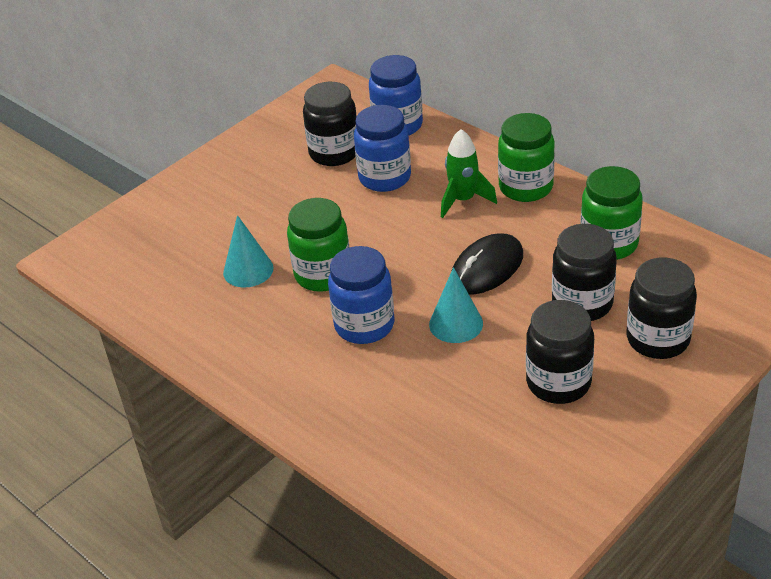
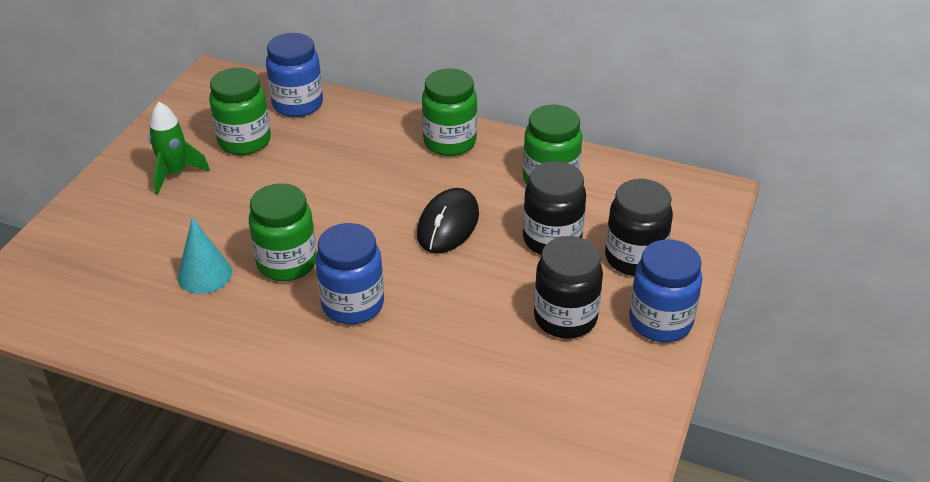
camera: 25 degrees left, 0 degrees up
(334, 153) = (244, 141): black jar -> green jar
(385, 178) = (307, 156): blue jar -> blue jar (660, 322)
(456, 324) = (443, 283): turquoise cone -> none
(463, 200) = (395, 164): green rocket -> green rocket (175, 173)

